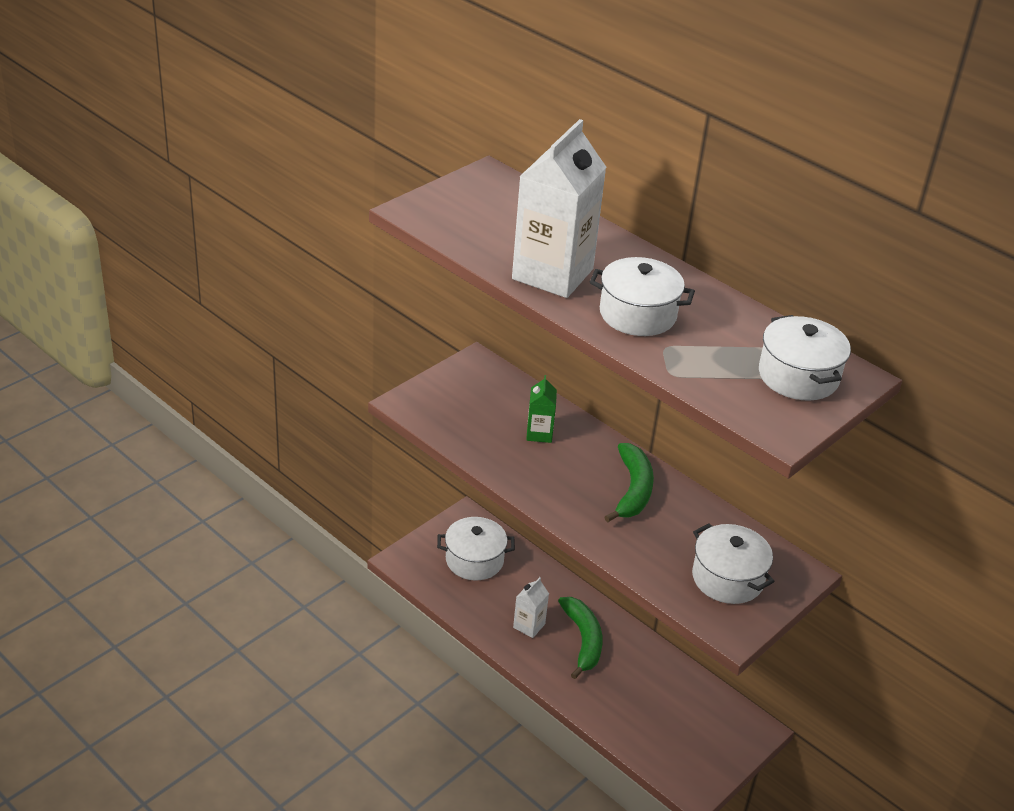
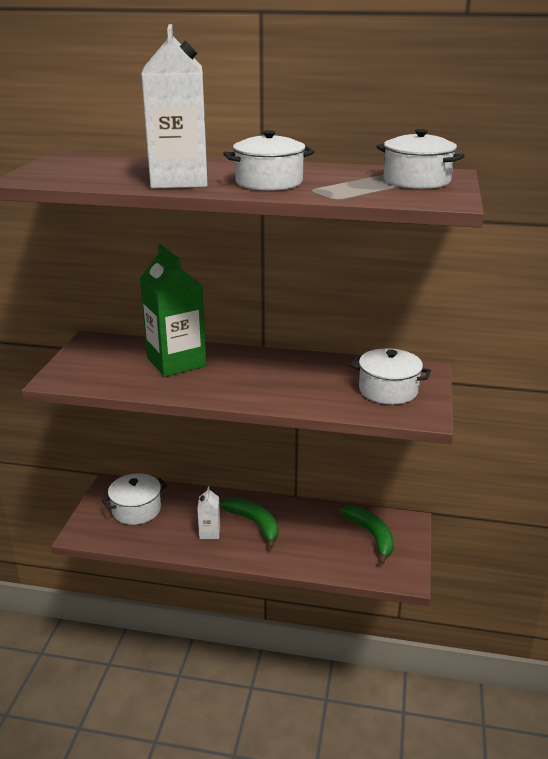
camera: 30 degrees left, 10 degrees down
(539, 433) = (176, 362): green carton -> green carton, size x2.12
(633, 490) = (274, 368): green banana -> green banana (371, 536)

